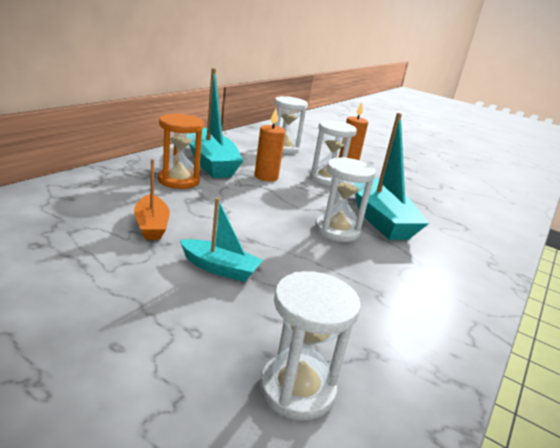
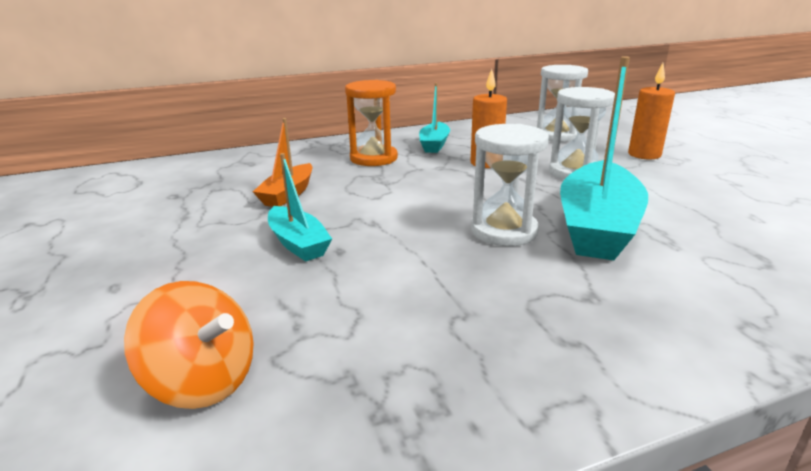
camera: 40 degrees right, 0 degrees up
(210, 163) = (434, 144): turquoise boat -> turquoise boat, size x0.55
(297, 389) = (203, 381): white hourglass -> orange spinning top

